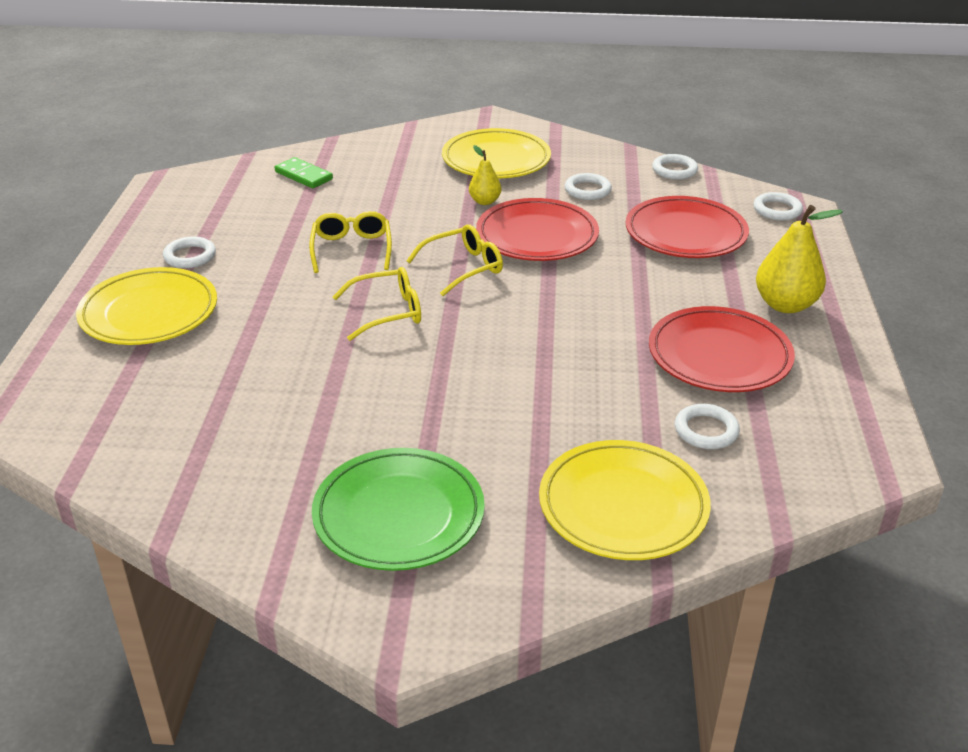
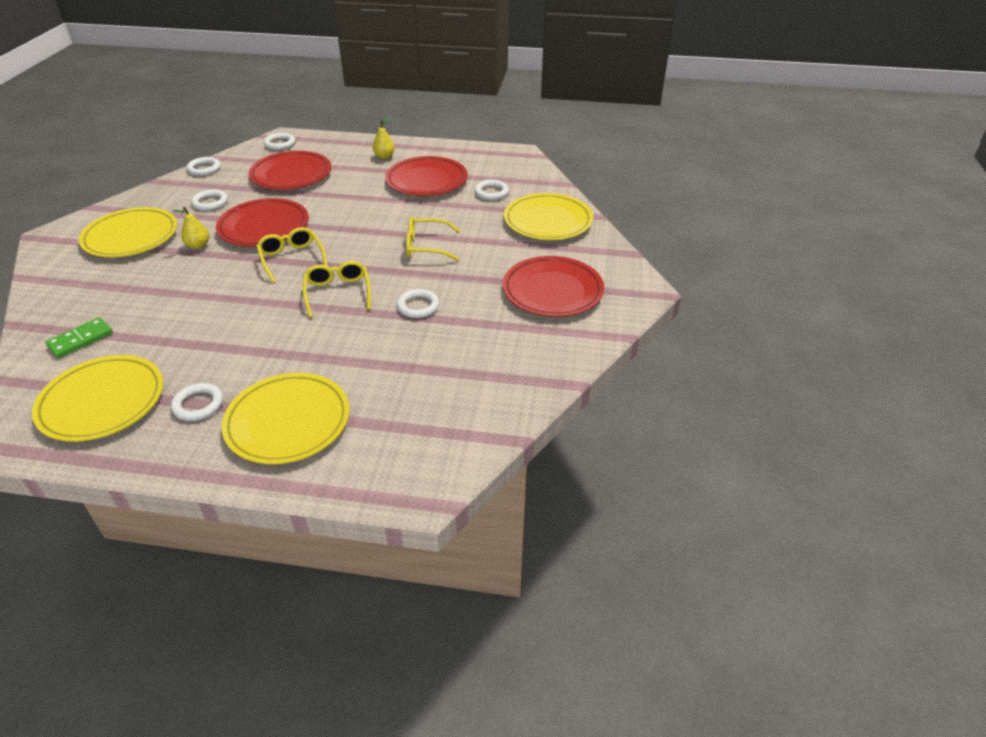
camera: 85 degrees left, 5 degrees up
(206, 207) = (102, 402): none -> yellow plate
(352, 249) = (237, 310): yellow glasses -> yellow glasses (426, 246)
(357, 380) = (418, 306): none -> white ring
(399, 514) = (552, 291): green plate -> red plate
(785, 305) = (384, 156): yellow pear -> yellow pear, size x0.56

